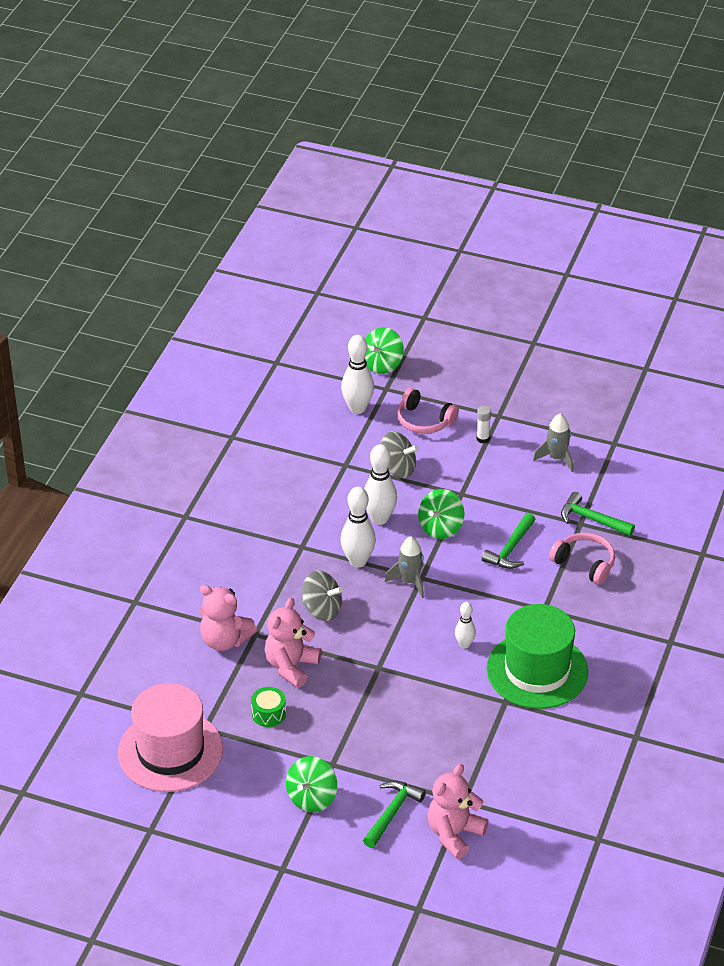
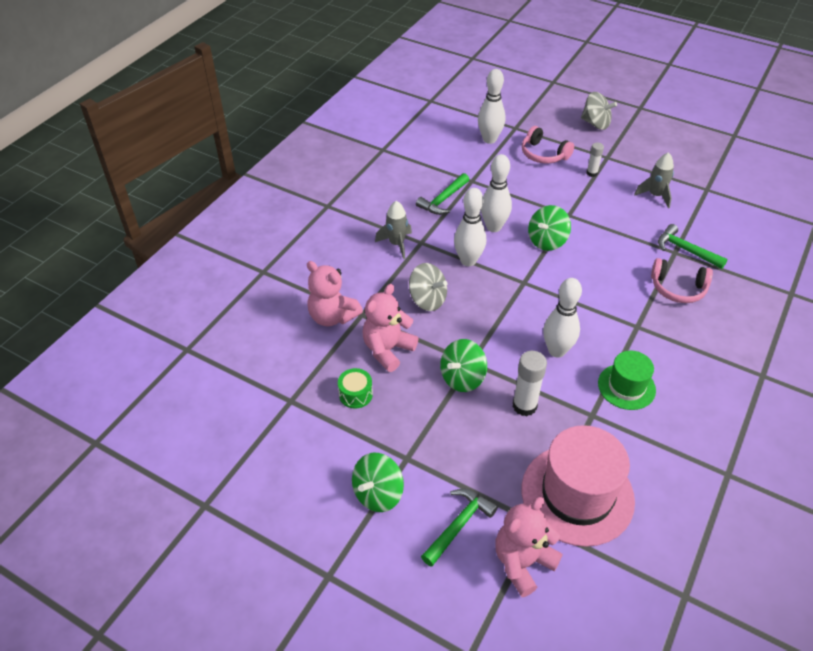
camera: 10 degrees right, 5 degrees up
(170, 751) = (251, 420): pink hat -> pink hat (577, 494)
(382, 364) = (515, 110): green spinning top -> green spinning top (462, 378)
(397, 469) = (515, 188): grey spinning top -> grey spinning top (595, 123)
(410, 581) = (512, 284): grey rocket -> grey rocket (396, 244)
(438, 702) = (524, 406): none -> white glue stick
(464, 644) = (557, 351): white bowling pin -> white bowling pin, size x1.73
(510, 549) = (608, 267): green hammer -> green hammer (443, 200)
(537, 670) = (626, 386): green hat -> green hat, size x0.56
(585, 563) = (678, 288): pink headphones -> pink headphones turned 150 degrees clockwise

